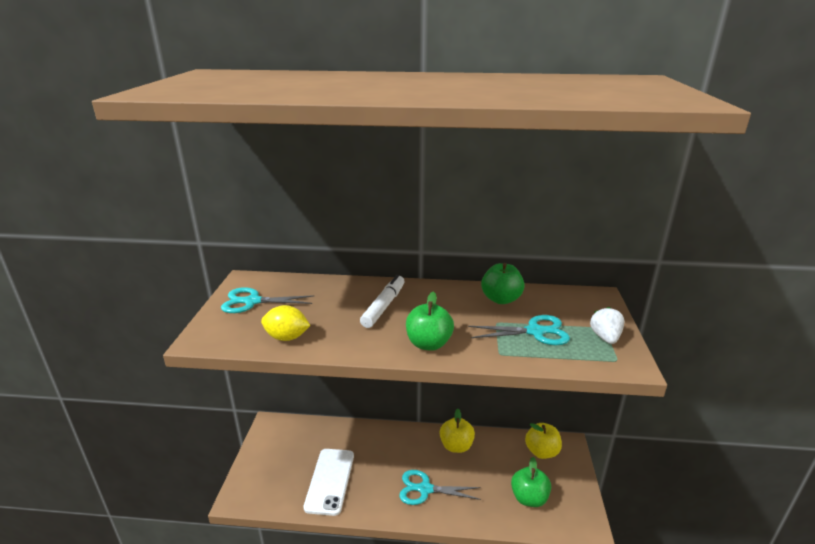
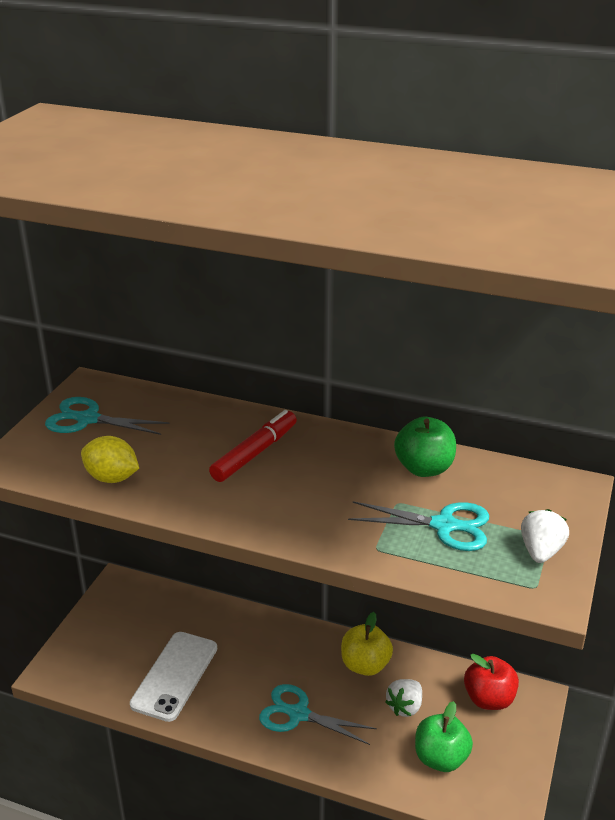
camera: 15 degrees right, 5 degrees up
(384, 306) = (255, 453): white marker -> red marker
(428, 344) = (288, 518): green apple -> none
(492, 468) = (405, 707): none -> white strawberry
(541, 451) = (489, 699): yellow apple -> red apple

